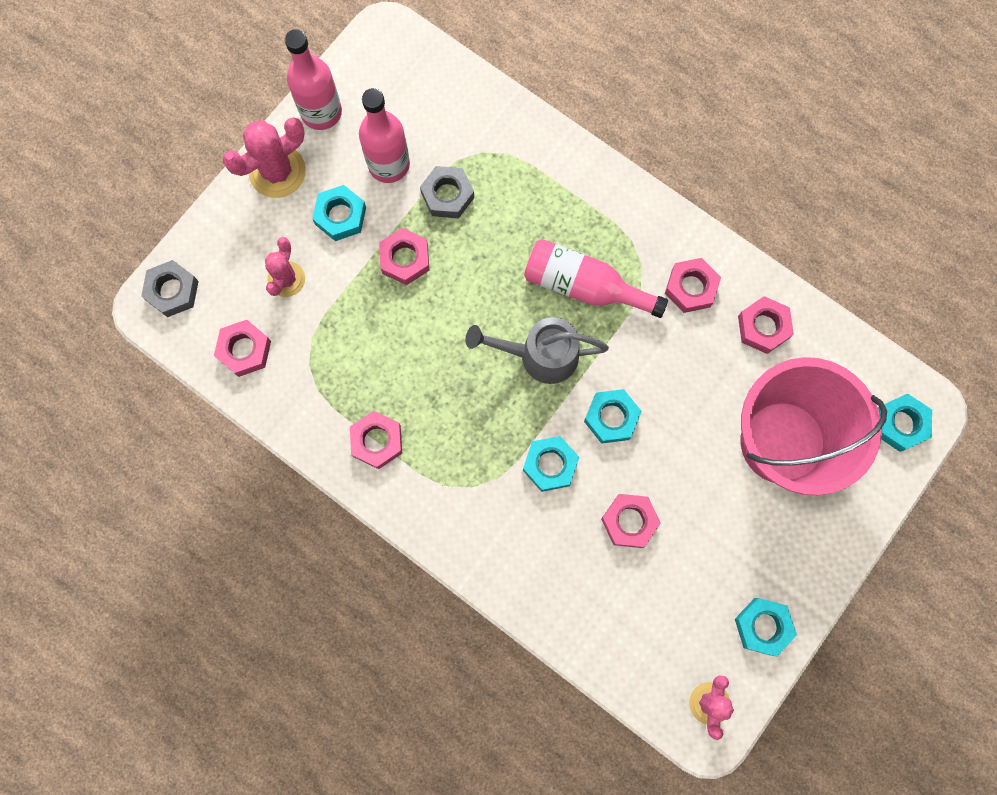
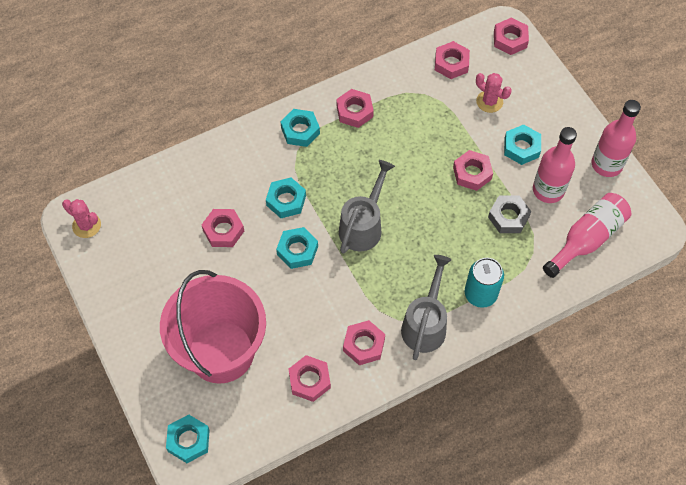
camera: 115 degrees right, 15 degrees down
(172, 291) = (510, 39): grey nut -> pink nut
(277, 172) = (571, 123): pink cactus -> none
(564, 188) = (480, 294): none -> turquoise can
(584, 286) = (399, 275): pink bottle -> pink bottle (586, 239)
(631, 232) = (425, 324): none -> grey watering can
(763, 626) = (111, 279): turquoise nut -> turquoise nut (300, 131)

